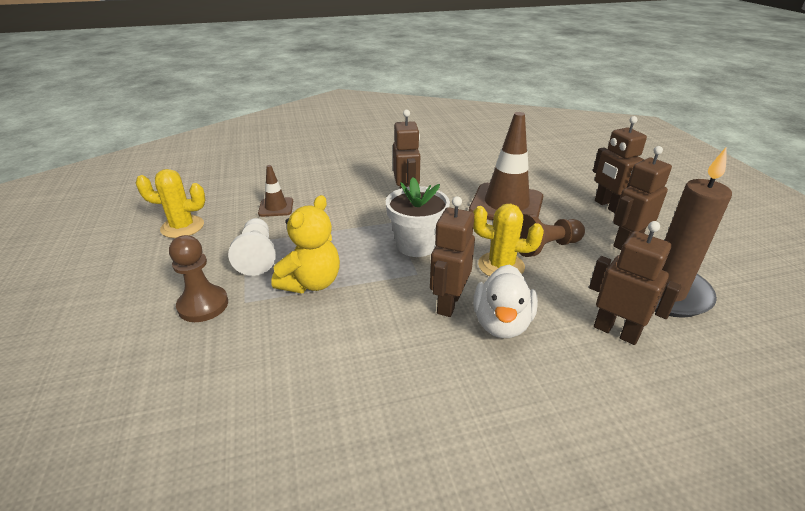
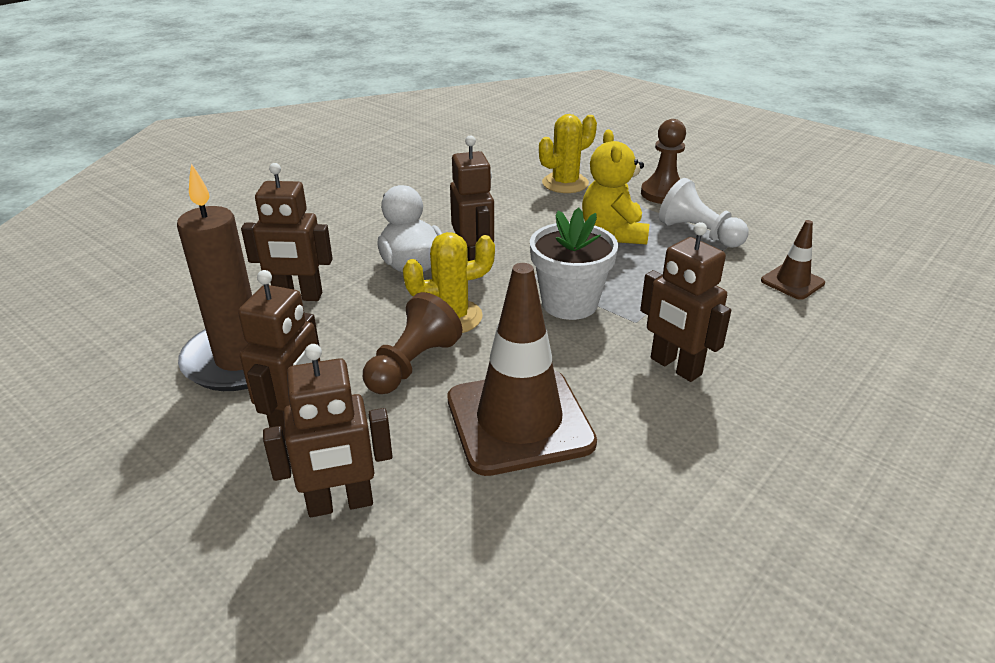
camera: 145 degrees right, 0 degrees up
(182, 227) = (820, 228): yellow cactus -> yellow cactus (565, 183)
(608, 206) = (340, 504): brown robot -> brown robot turned 135 degrees clockwise

